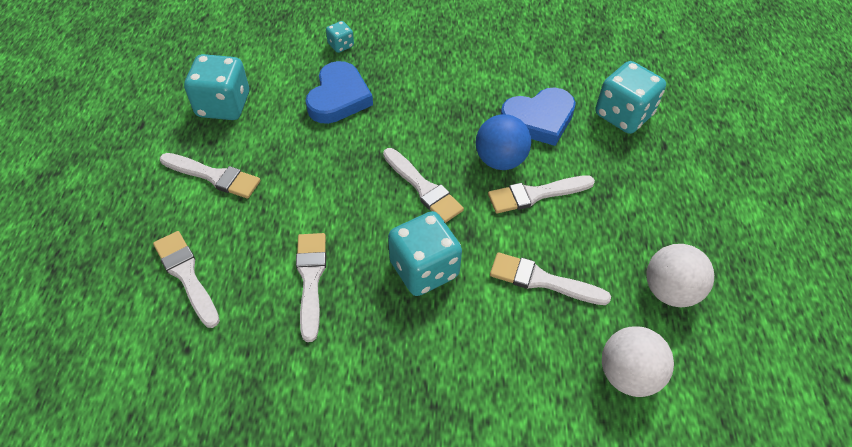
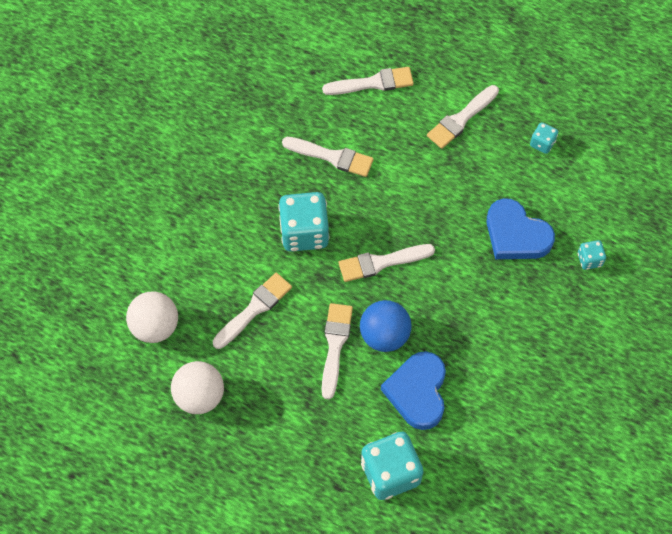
camera: 115 degrees right, 10 degrees up
(223, 105) = (542, 143): turquoise dice -> turquoise dice, size x0.48

